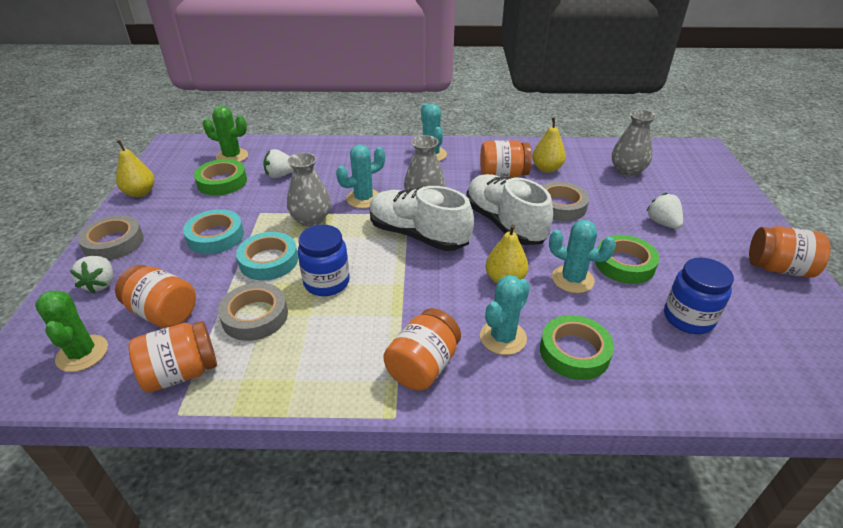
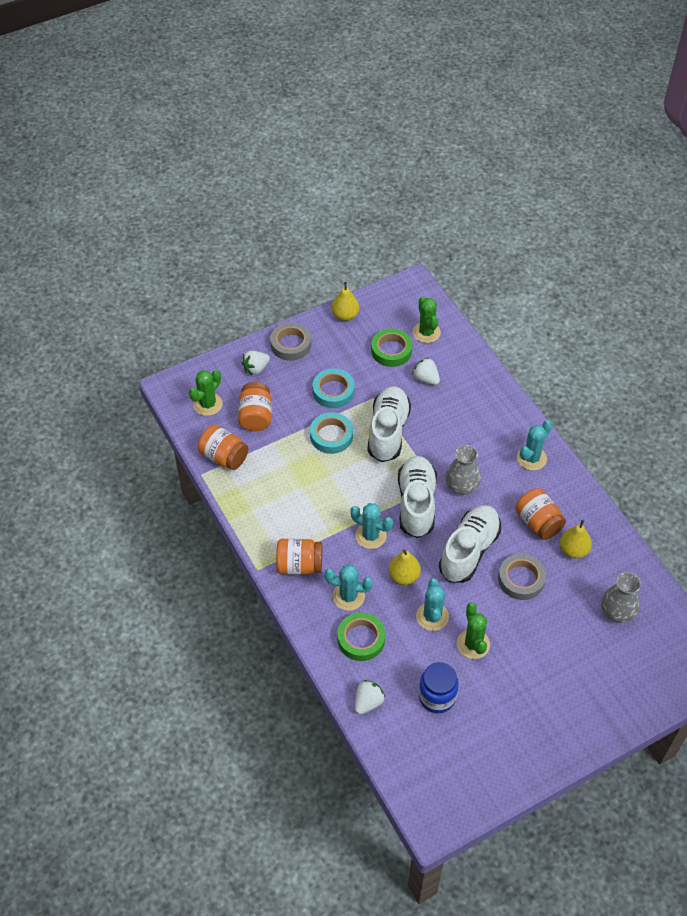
camera: 60 degrees right, 15 degrees up
(255, 316) = (282, 461): grey tape -> none
(311, 219) = (388, 431): grey vase -> white shoe
(326, 282) = (333, 479): blue jar -> none
(363, 199) = (435, 447): turquoise cactus -> turquoise cactus (370, 535)
(624, 264) = (473, 644): green tape -> green cactus
(662, 223) = (548, 657): white strawberry -> white strawberry (368, 702)
(779, 268) = (540, 749): orange jar -> none

